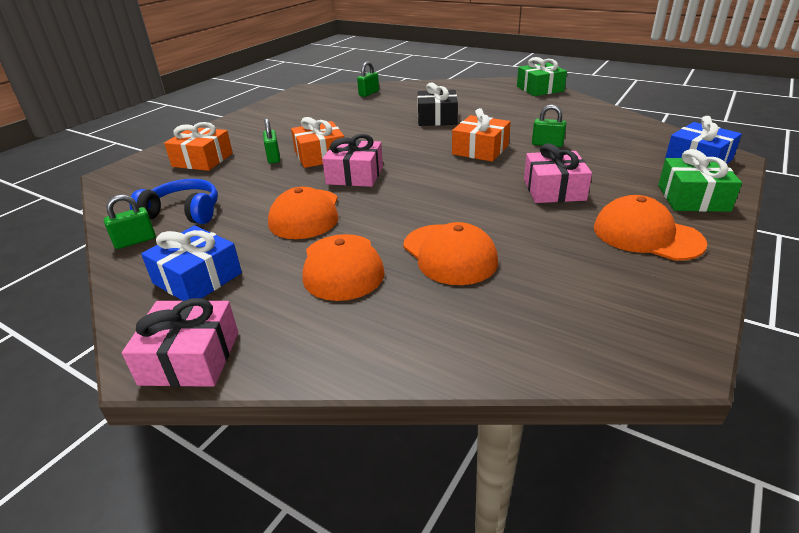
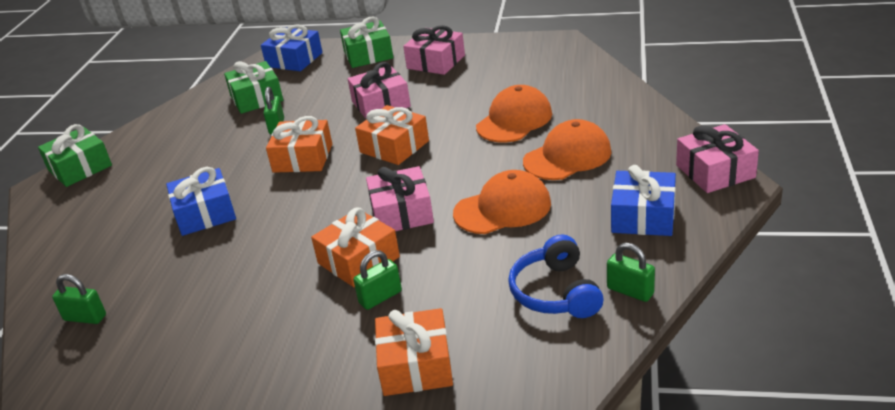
camera: 110 degrees left, 0 degrees up
(437, 118) = (205, 213): black gift -> blue gift
(460, 185) = (394, 147): none -> orange gift
(612, 140) = (256, 98): none -> green gift
(646, 235) = (436, 62): orange cap -> pink gift

